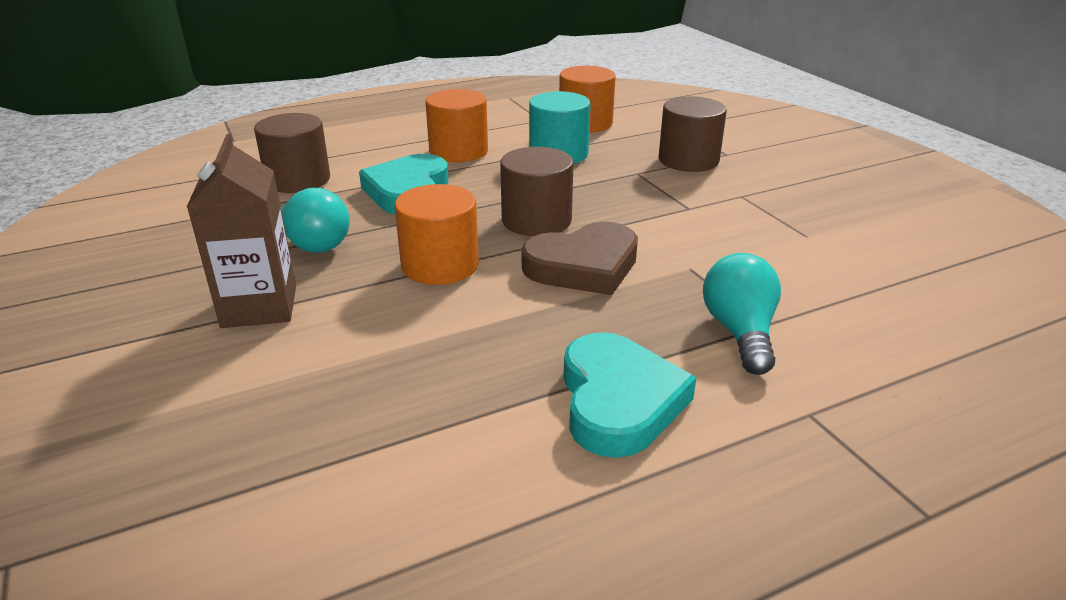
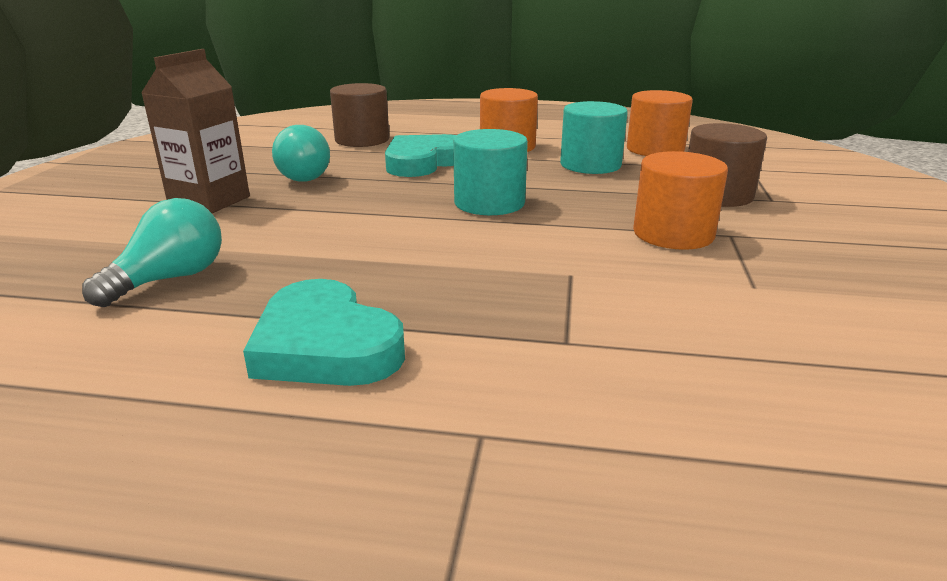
camera: 35 degrees right, 5 degrees down
(440, 265) = (362, 211): orange cylinder -> orange cylinder (673, 234)
(536, 220) = (489, 203): brown cylinder -> turquoise cylinder
(583, 266) = (472, 243): brown heart -> none
(619, 401) = (325, 345): turquoise heart -> turquoise heart turned 105 degrees clockwise
(740, 332) = (530, 339): turquoise light bulb -> turquoise light bulb (170, 279)

